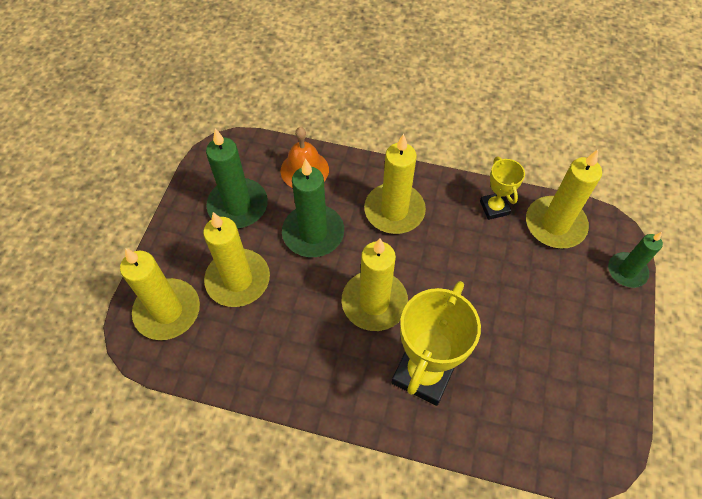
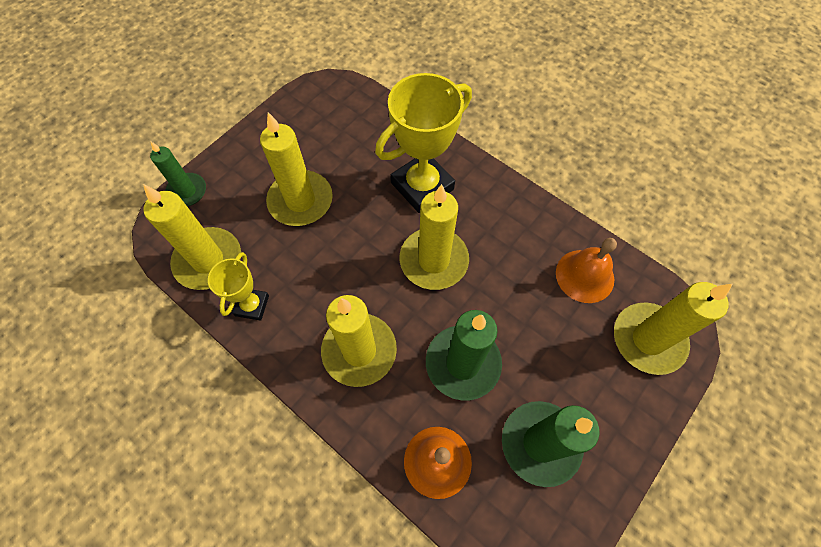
camera: 155 degrees left, 5 degrees up
(234, 346) = (584, 276): none -> orange bell
(238, 280) = (564, 343): yellow candle -> yellow candle (300, 201)

